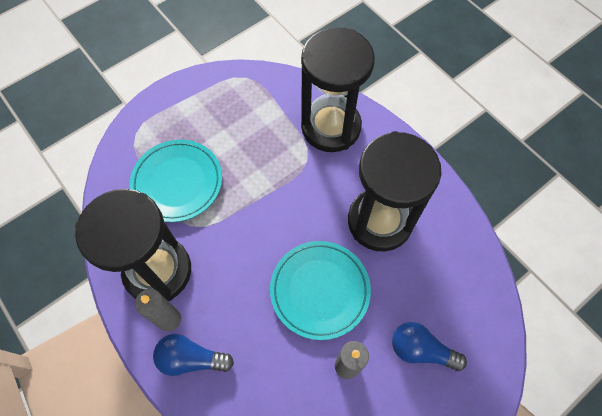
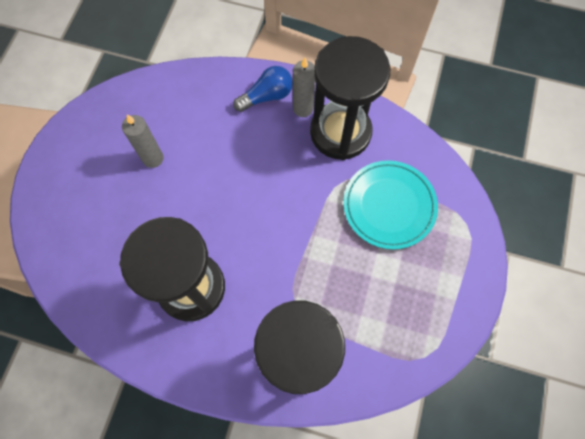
camera: 145 degrees right, 5 degrees up
(320, 290) = (206, 197): turquoise plate -> none
(421, 350) = (102, 203): blue light bulb -> none

